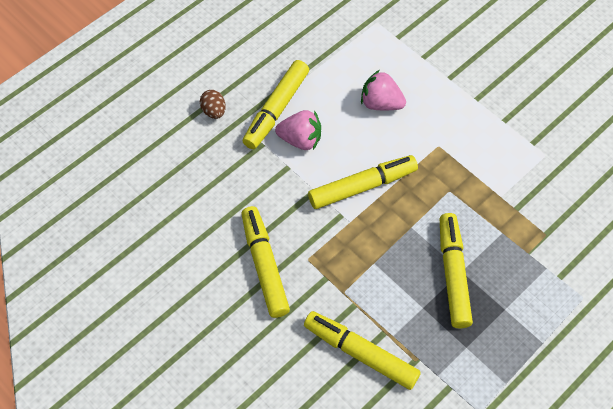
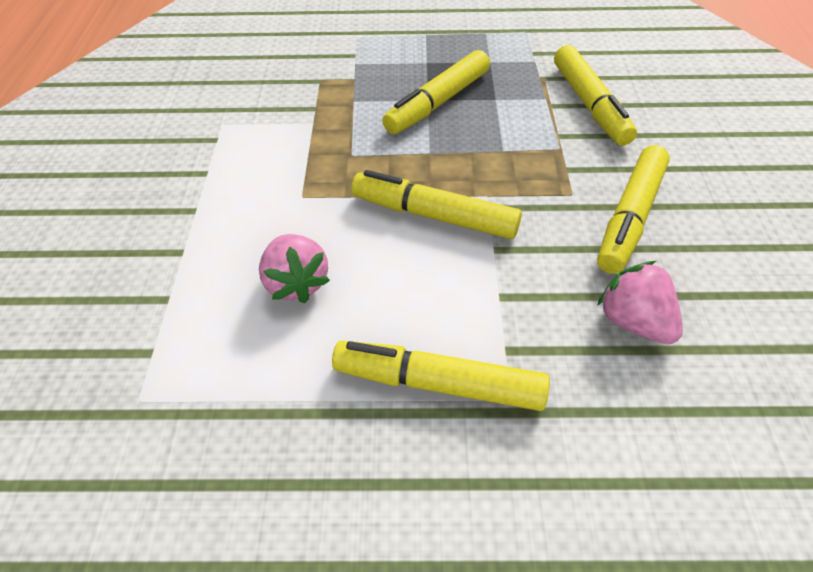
camera: 135 degrees left, 10 degrees down
(214, 111) = (539, 460): brown egg -> none
(276, 109) = (438, 383): yellow marker -> yellow marker turned 150 degrees counterclockwise
(300, 140) = (449, 316): pink strawberry -> pink strawberry (634, 322)

